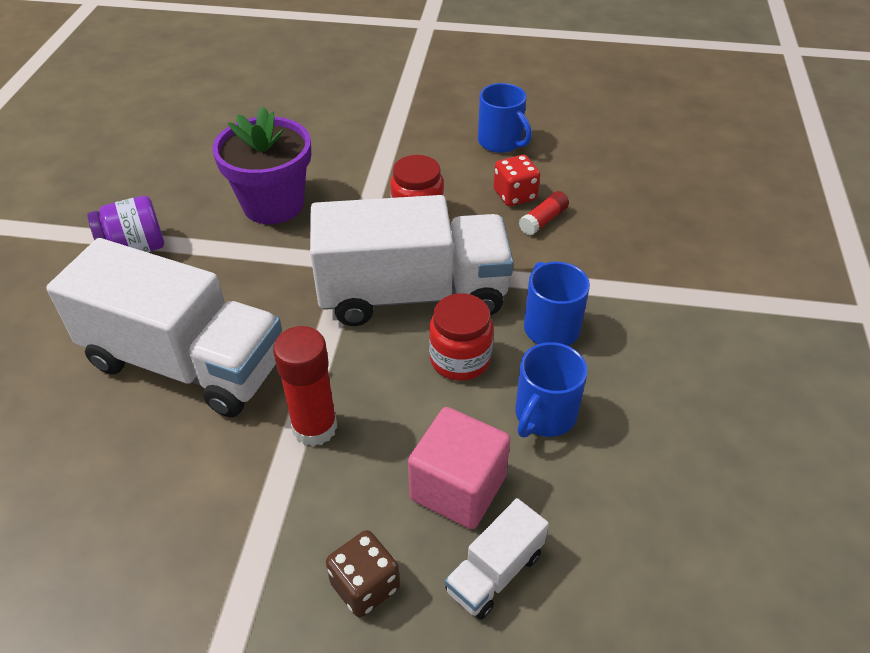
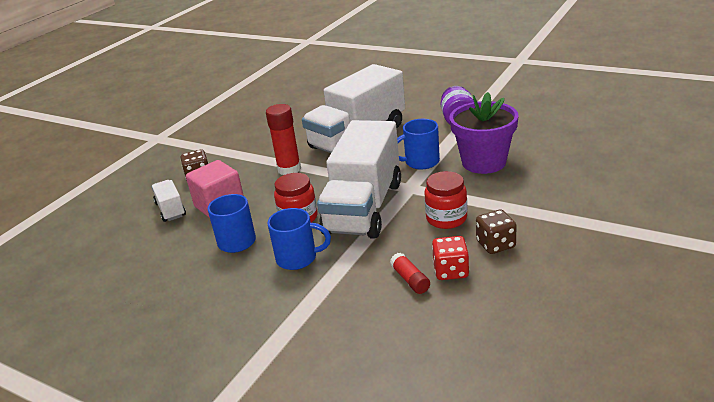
camera: 115 degrees right, 15 degrees down
(456, 172) = (495, 244): none -> brown dice
(501, 142) = (537, 278): blue mug -> blue mug (421, 162)

